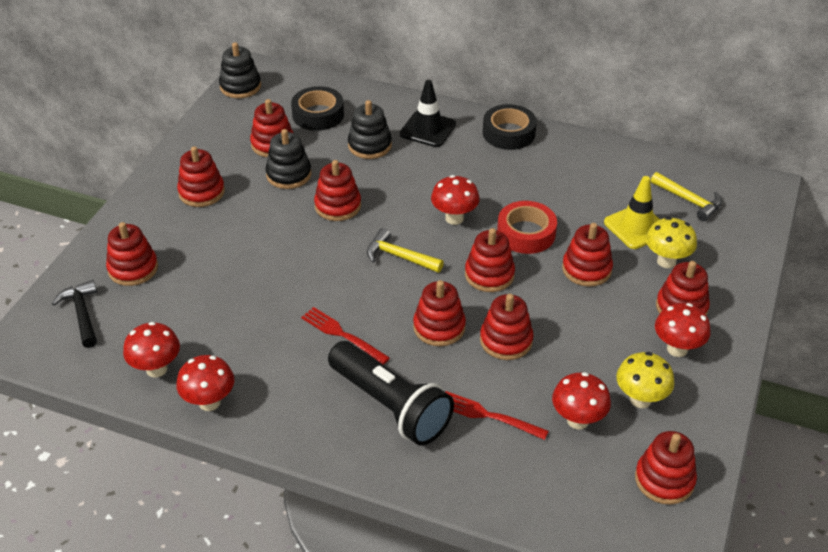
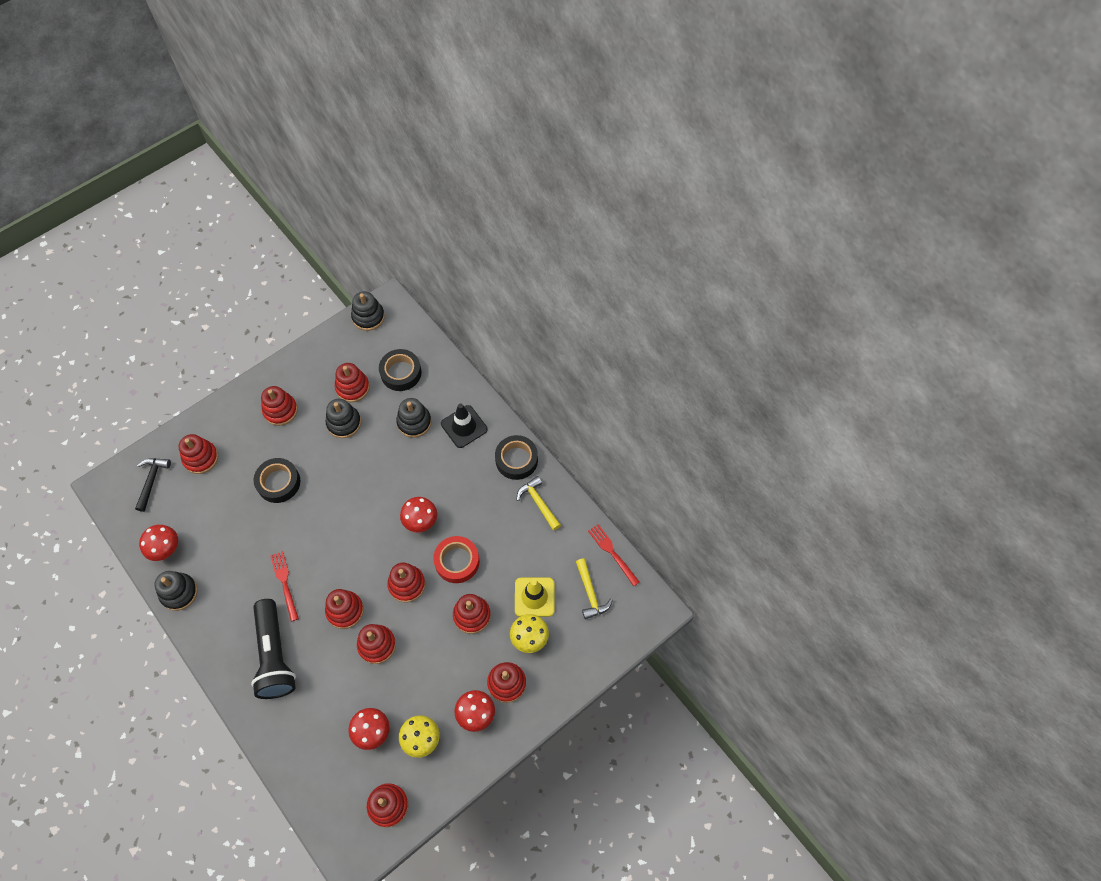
camera: 30 degrees right, 20 degrees up
(209, 402) = (179, 592): red mushroom -> black stacking toy
(254, 252) = (278, 483): none -> black tape
(338, 206) = (355, 469): red stacking toy -> none
(399, 256) = (362, 536): yellow hammer -> yellow hammer (538, 503)
(488, 415) = (324, 696): red fork -> red fork (612, 552)

